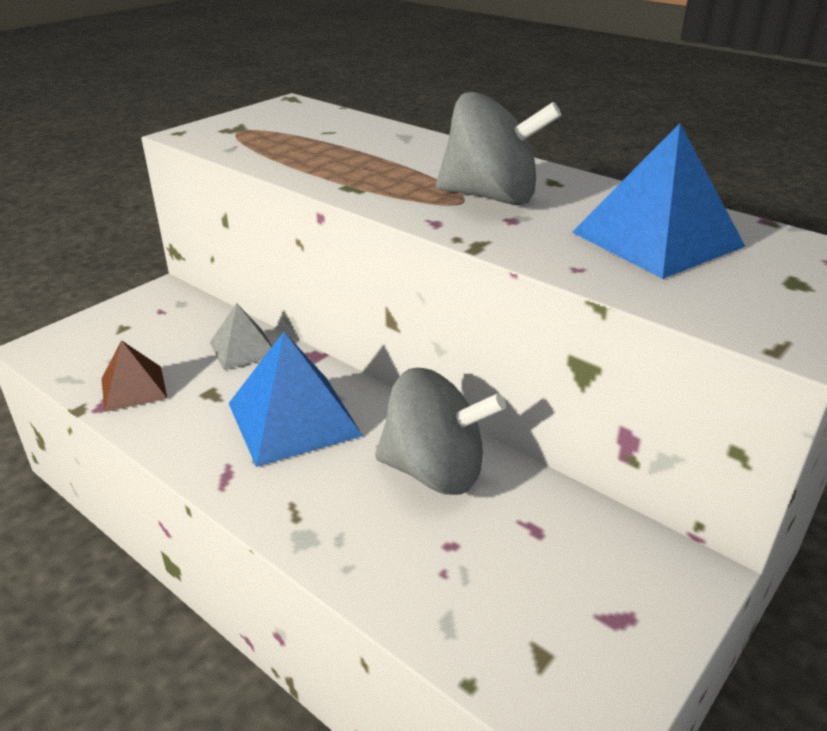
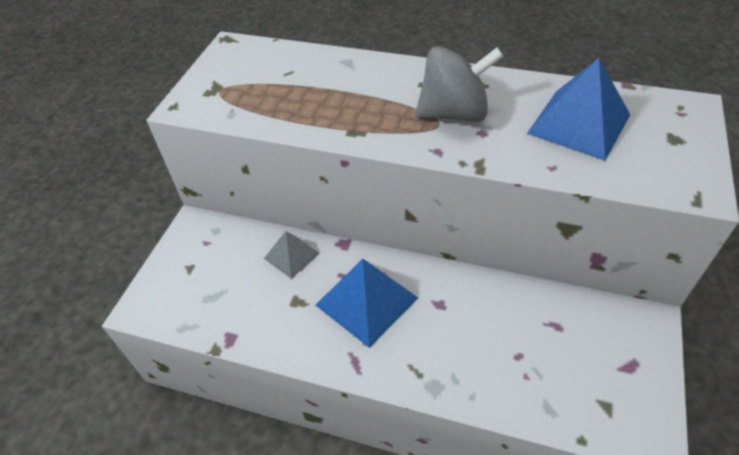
camera: 20 degrees left, 15 degrees up
(133, 388) = (240, 317): brown pyramid -> none
(435, 471) = (477, 307): grey spinning top -> none

